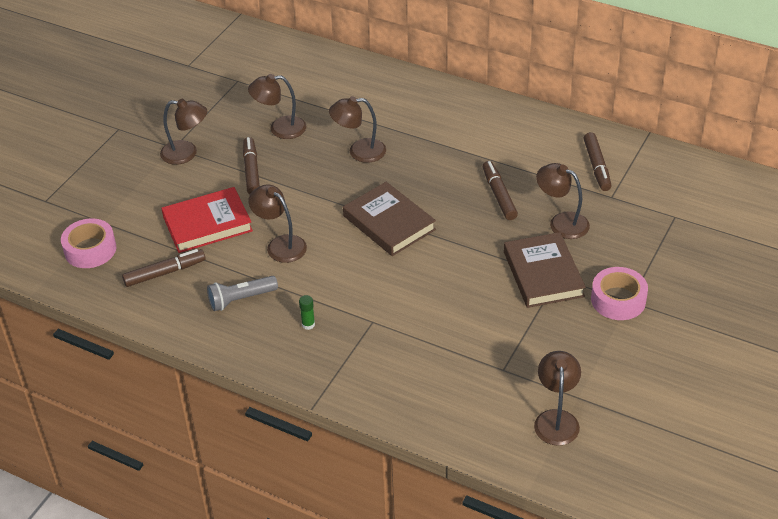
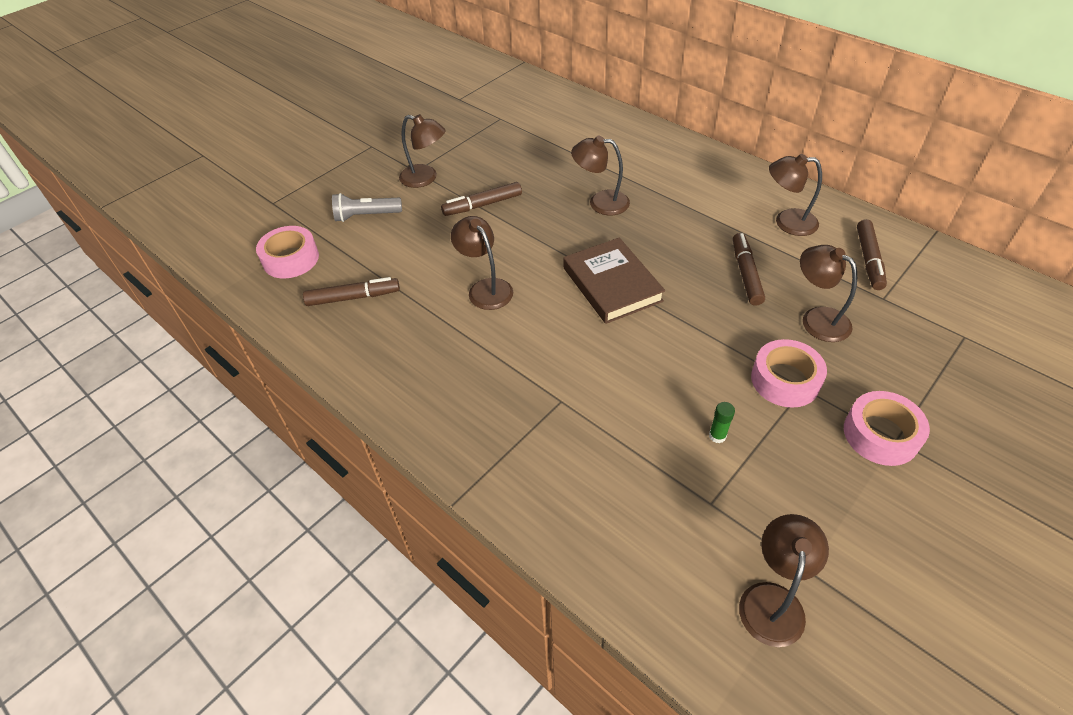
camera: 15 degrees right, 5 degrees up
(207, 224) = (418, 252): red book -> none
(241, 299) = (420, 343): grey flashlight -> grey flashlight (366, 216)
(251, 171) = (483, 205): brown marker -> brown marker turned 120 degrees counterclockwise
(280, 128) = (526, 168): brown lamp -> brown lamp (787, 222)
(308, 324) = (485, 389): green glue stick -> green glue stick (717, 436)
(543, 274) = (785, 380): brown book -> pink tape

